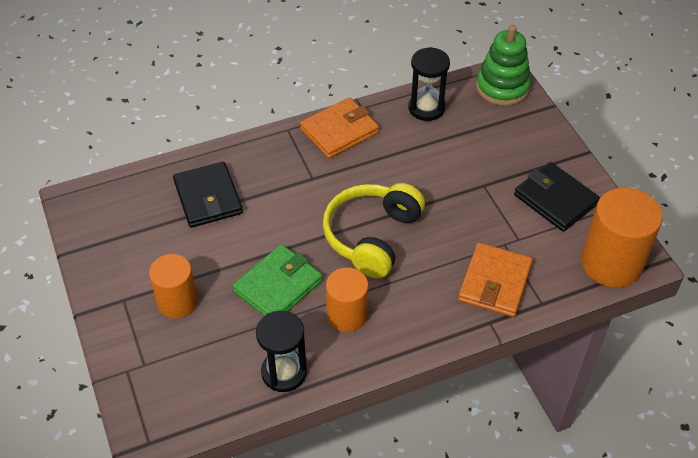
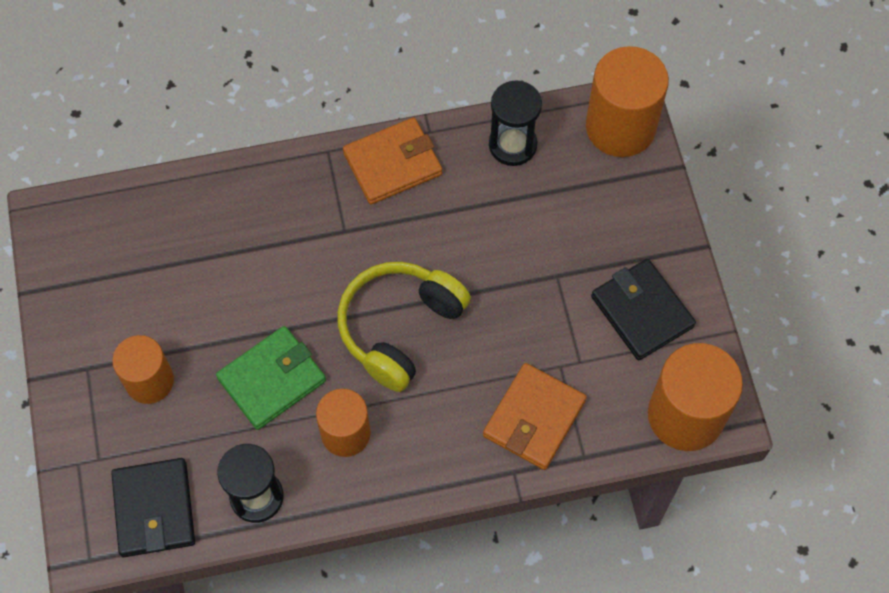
camera: 10 degrees right, 15 degrees up
(208, 197) = (210, 239): black wallet -> black wallet (154, 509)
(502, 87) = (620, 127): green stacking toy -> orange cylinder

